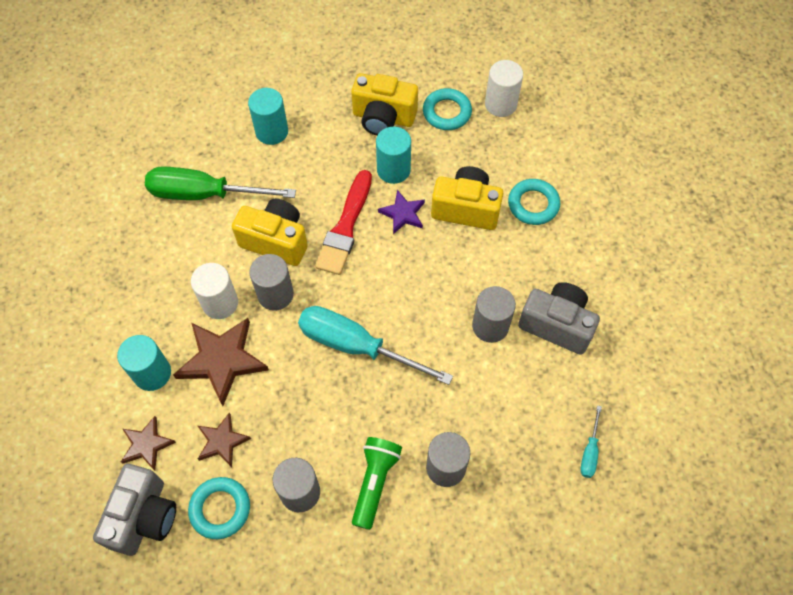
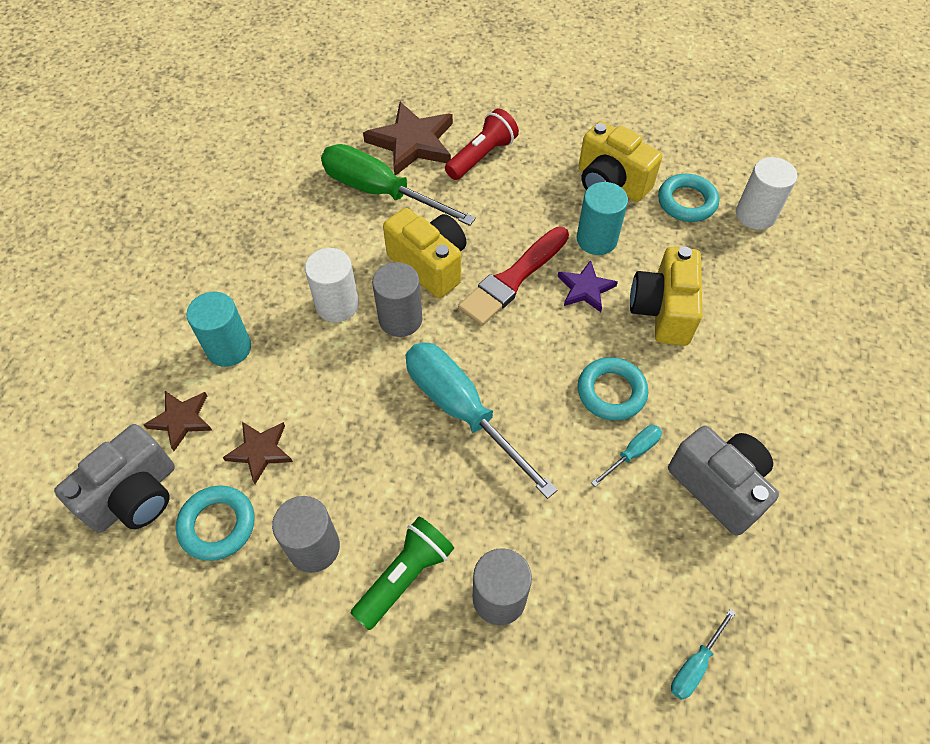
camera: 25 degrees right, 5 degrees down
(222, 360) = (307, 365): brown star -> brown star (412, 143)
(272, 131) = (482, 156): turquoise cylinder -> red flashlight
(466, 209) = (663, 311): yellow camera -> yellow camera turned 120 degrees counterclockwise
(490, 326) = (632, 453): grey cylinder -> turquoise screwdriver
(533, 204) = (748, 336): turquoise ring -> turquoise ring (611, 392)

